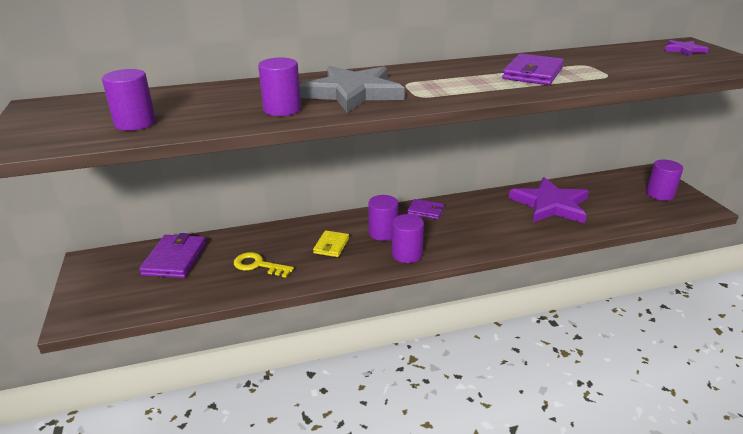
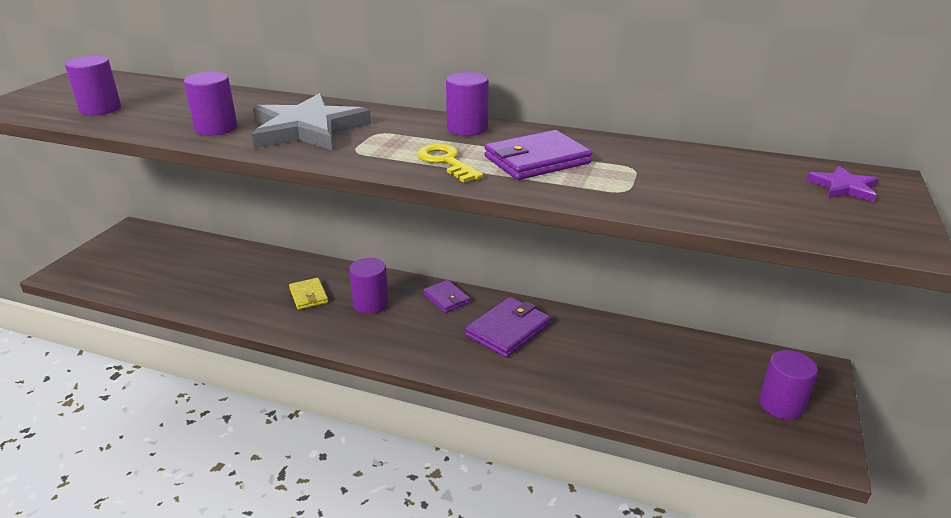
camera: 35 degrees right, 0 degrees up
(175, 259) = (182, 253): purple wallet -> purple wallet (508, 330)
(258, 265) = (228, 287): yellow key -> yellow key (446, 162)
(331, 245) = (308, 296): yellow wallet -> yellow wallet turned 75 degrees counterclockwise
(407, 254) = (359, 336): purple cylinder -> purple cylinder (467, 129)
(550, 205) = (599, 352): purple star -> none

